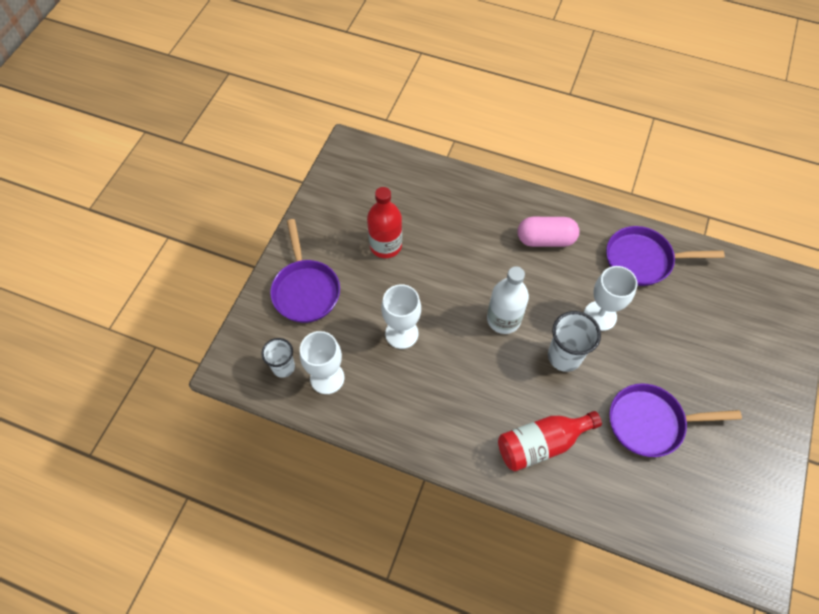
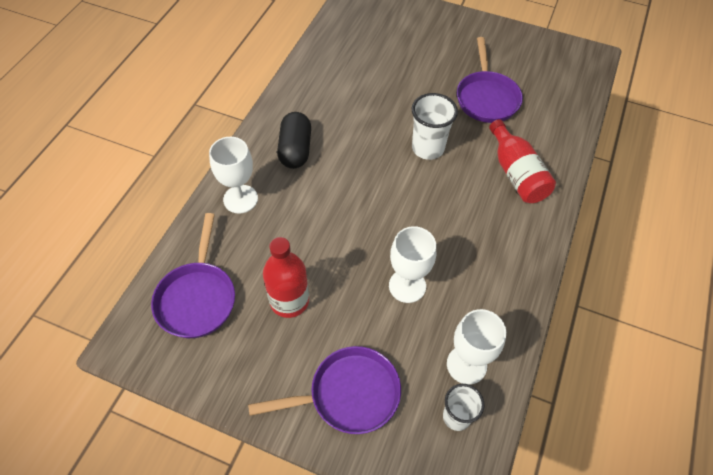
camera: 90 degrees left, 5 degrees down
(503, 319) = (388, 192): white bottle -> none
(545, 239) = (295, 150): pink capsule -> black capsule
(600, 316) = (384, 118): white goblet -> white goblet (240, 199)
(643, 260) = (325, 81): purple pan -> purple pan (197, 298)

